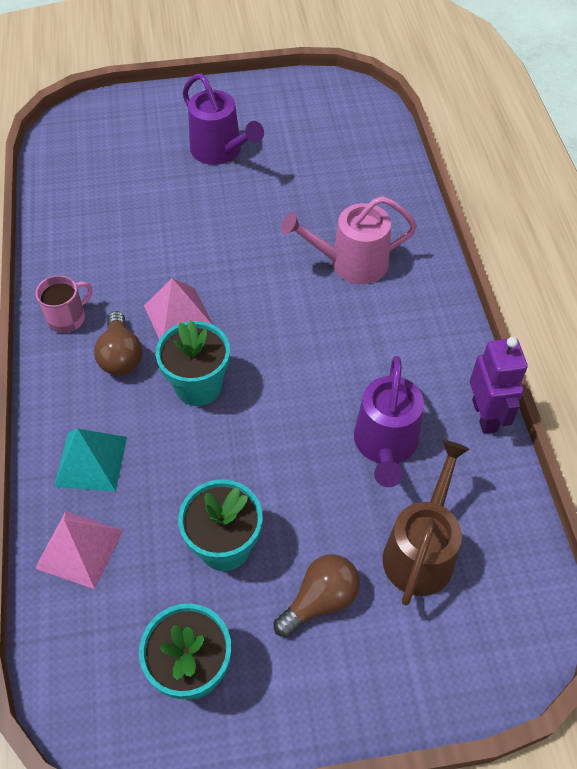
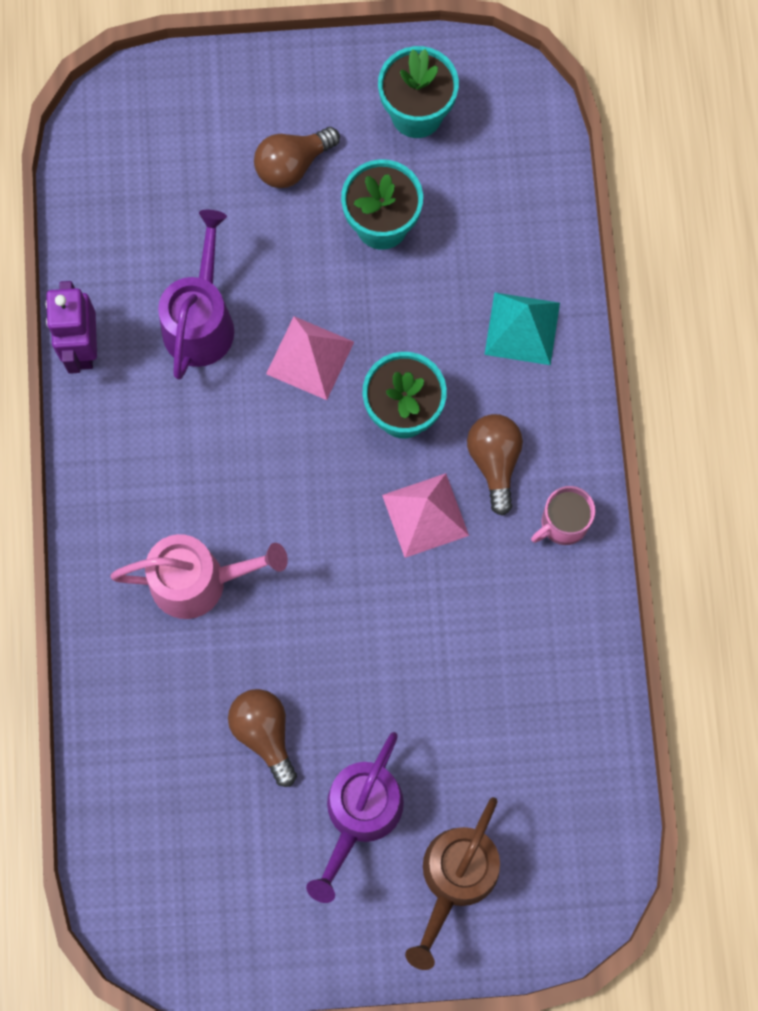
camera: 175 degrees left, 20 degrees up
(79, 549) = (528, 234): pink pyramid -> pink pyramid (310, 357)
(220, 151) = (360, 814): purple watering can -> purple watering can turned 120 degrees counterclockwise
(289, 185) = (264, 733): none -> brown light bulb
(421, 551) = (186, 203): brown watering can -> brown watering can (455, 877)

